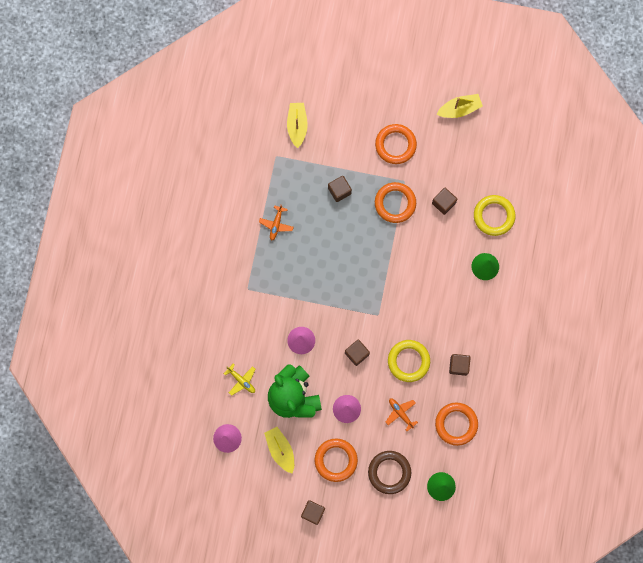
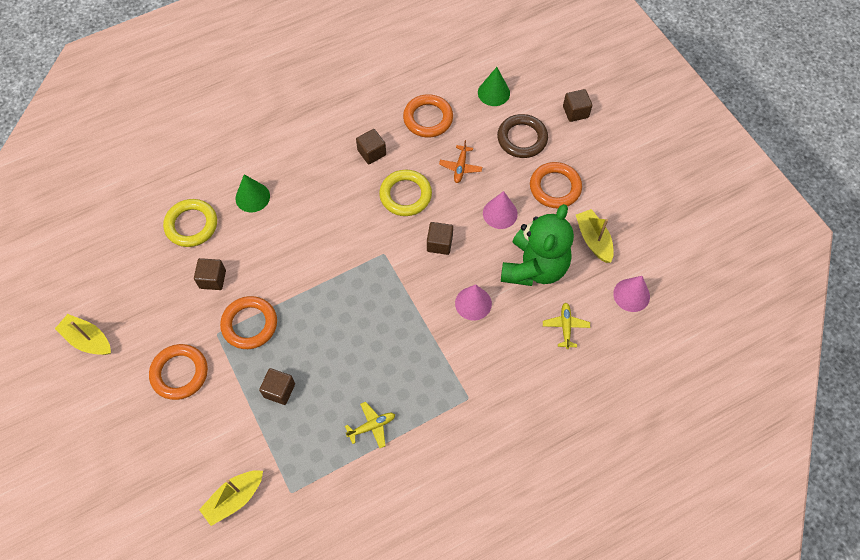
camera: 130 degrees left, 15 degrees down
(276, 224) = (372, 426): orange plane -> yellow plane
(280, 450) = (593, 240): yellow boat -> yellow boat turned 135 degrees clockwise
(313, 512) = (618, 171): brown cube -> brown cube (575, 112)

